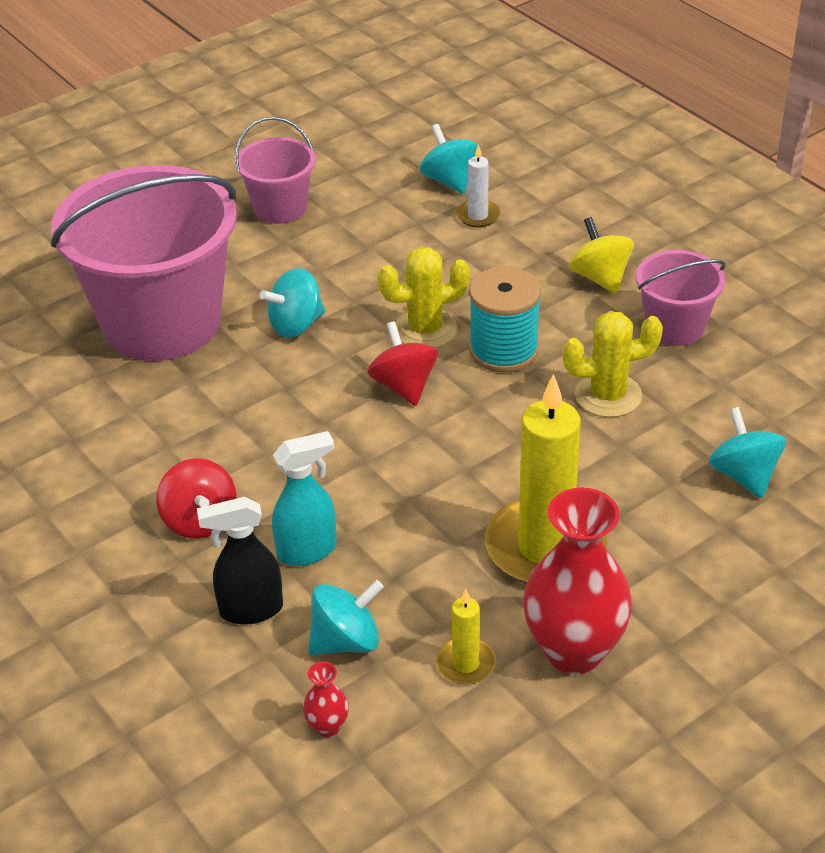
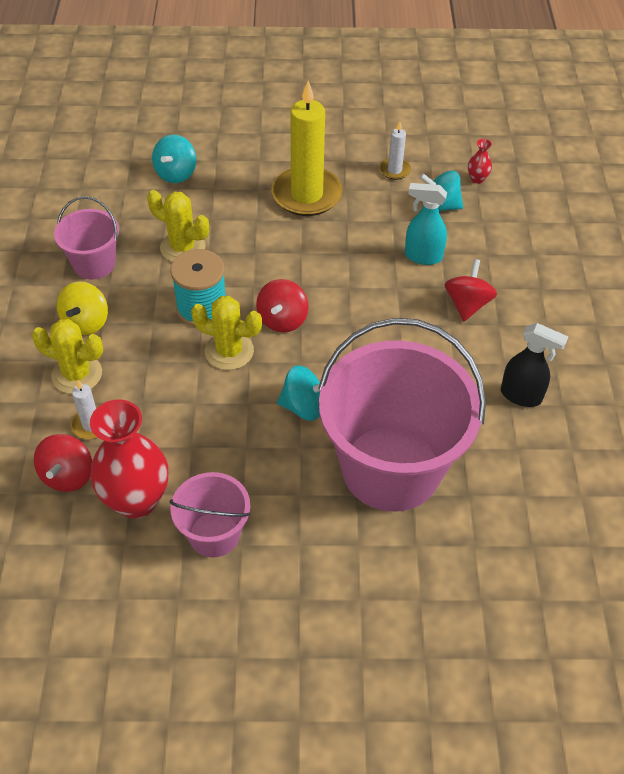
camera: 145 degrees left, 10 degrees up
(250, 610) = (474, 244): black spray bottle -> black spray bottle (521, 396)
(449, 180) = (68, 475): turquoise spinning top -> red spinning top
(466, 664) = (394, 170): yellow candle -> white candle
(544, 239) = (77, 374): none -> yellow cactus
(574, 651) = (343, 151): red vase -> red vase (136, 500)

